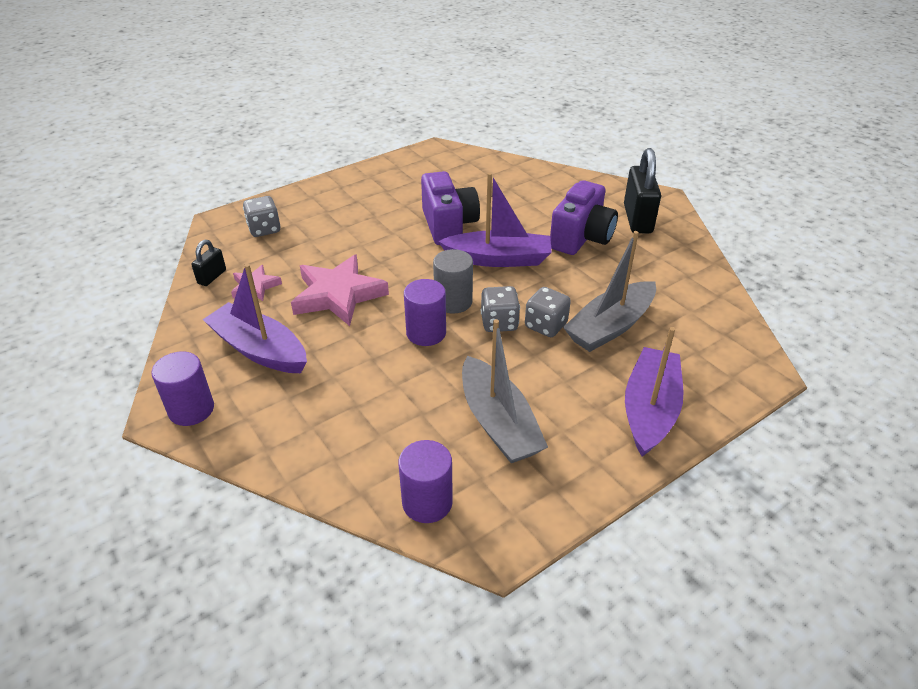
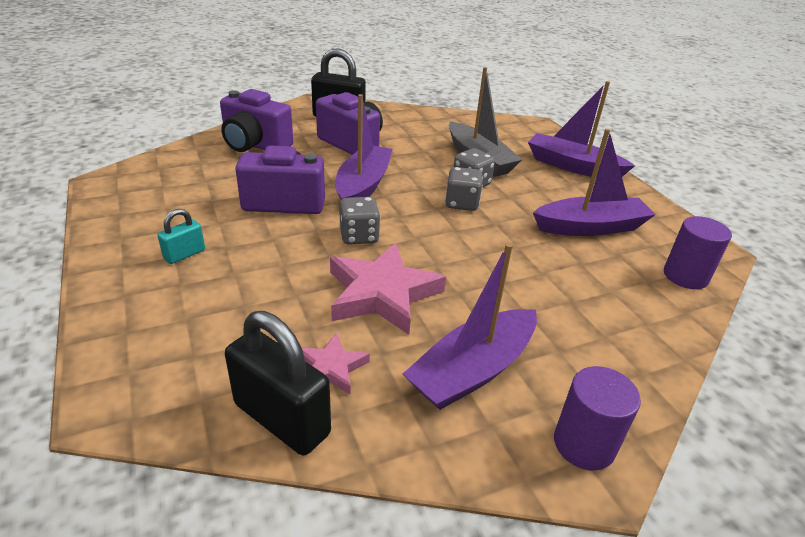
camera: 80 degrees left, 5 degrees down
(212, 277) = (282, 419): black padlock -> black padlock, size x1.93
(264, 229) = (181, 350): grey dice -> grey dice (359, 236)
(359, 203) = (184, 254): none -> turquoise padlock
(426, 333) = (467, 244): purple cylinder -> none
(453, 302) = (422, 221): grey cylinder -> none
(498, 423) = (590, 227): grey boat -> purple boat
(537, 189) = (255, 145): none -> purple camera

